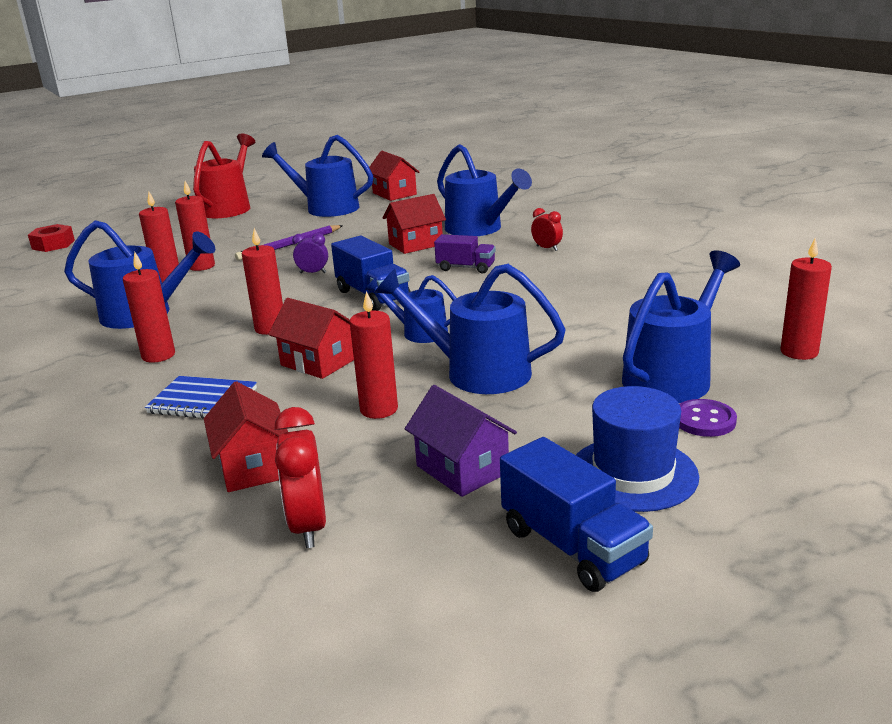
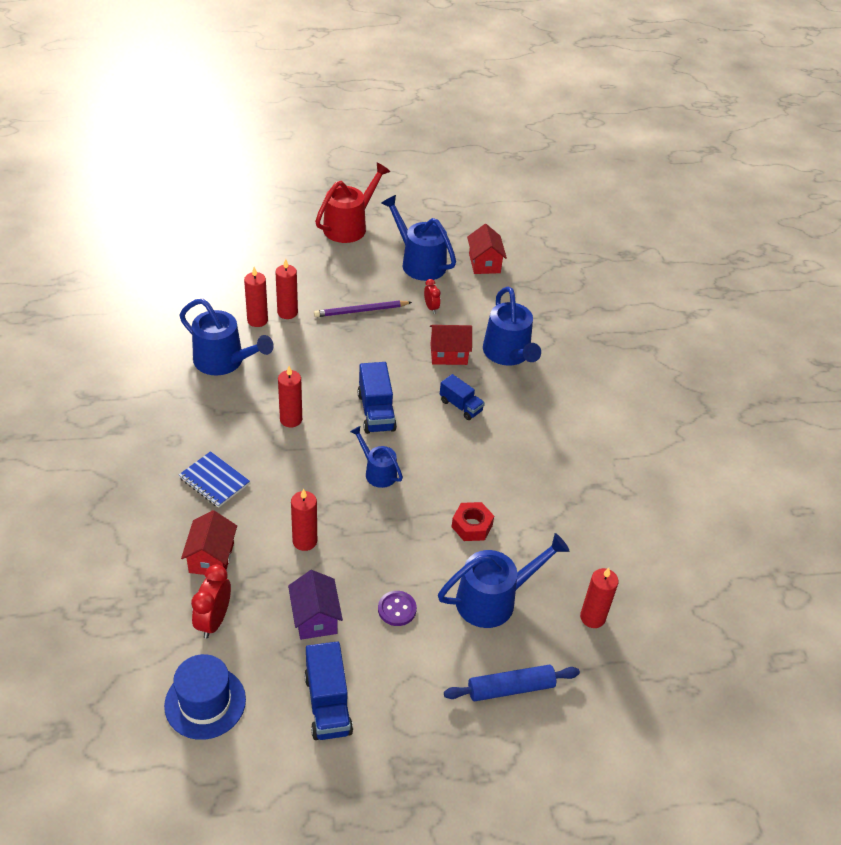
camera: 20 degrees right, 20 degrees up
(53, 244) = (203, 228): red nut -> red nut (472, 526)
(158, 355) = (211, 417): red candle -> none
(313, 273) = (355, 360): purple clock -> none
(318, 362) = (298, 474): red house -> none
(465, 268) = (460, 406): purple truck -> blue truck
(476, 372) = (383, 534): blue watering can -> none
(547, 248) = (536, 407): red clock -> red clock (431, 308)
(633, 474) = (399, 669): blue hat -> blue hat (205, 702)
(704, 420) = (475, 648): purple button -> purple button (397, 609)
(792, 437) = (510, 688): none -> blue rolling pin

